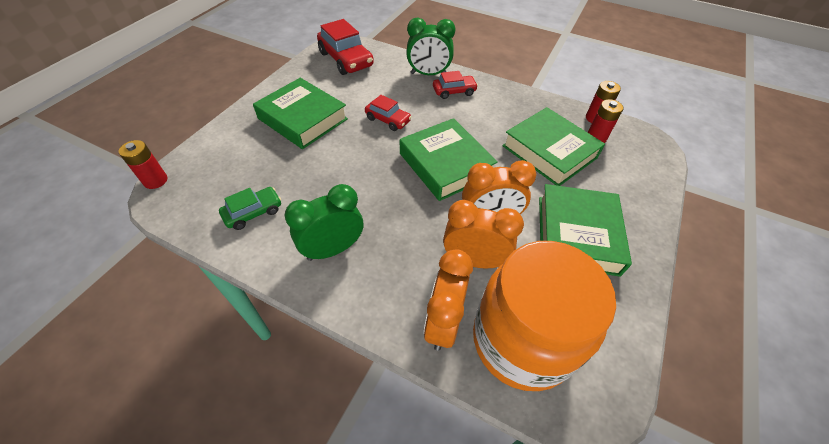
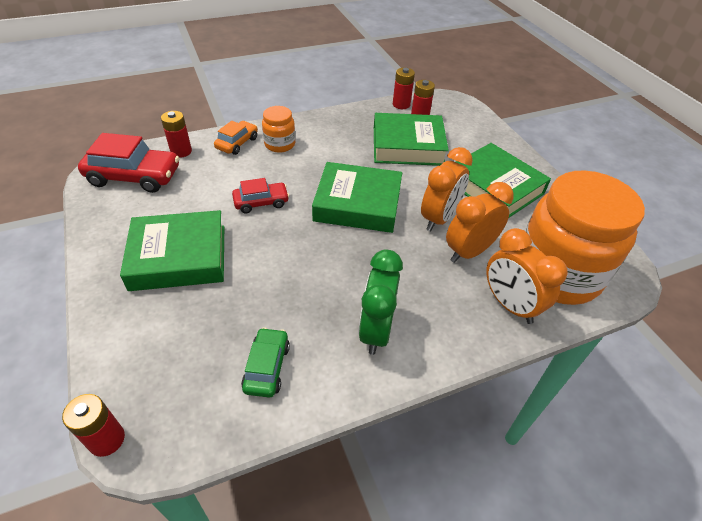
camera: 50 degrees left, 5 degrees down
(389, 60) = (181, 151): none -> red battery
(428, 74) = (237, 143): green clock -> orange car
(454, 91) = (280, 144): red car -> orange jar

